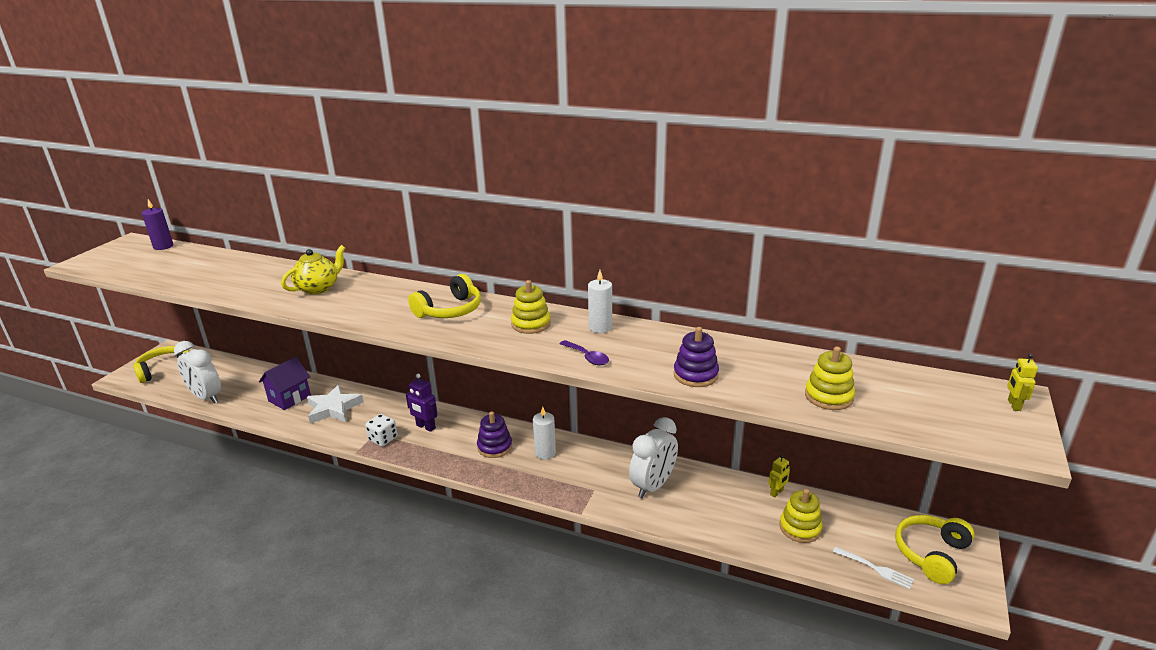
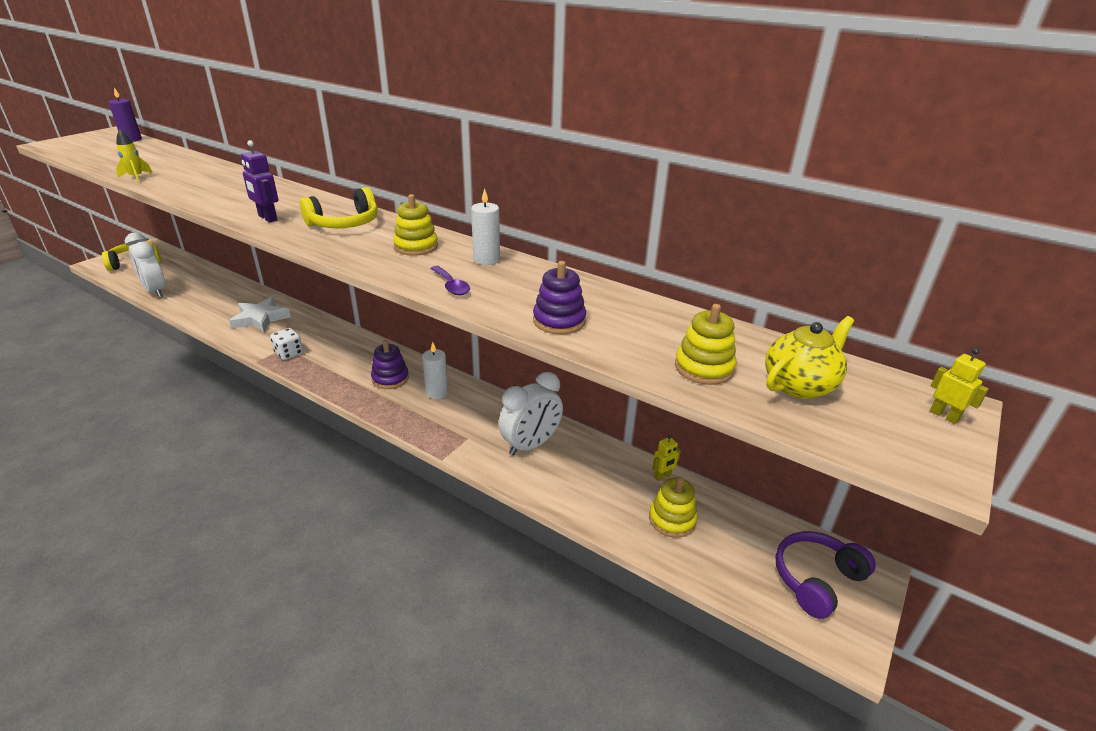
camera: 10 degrees right, 5 degrees up
(208, 289) = (136, 177): none -> yellow rocket
(289, 398) = (226, 303): purple house -> none
(318, 288) = (236, 189): yellow teapot -> yellow teapot (799, 385)
(425, 427) = (335, 349): purple robot -> purple robot (267, 218)
(875, 568) = (741, 583): white fork -> none
(931, 554) = (816, 579): yellow headphones -> purple headphones
(1013, 405) = (944, 416): yellow robot -> yellow robot turned 120 degrees clockwise

